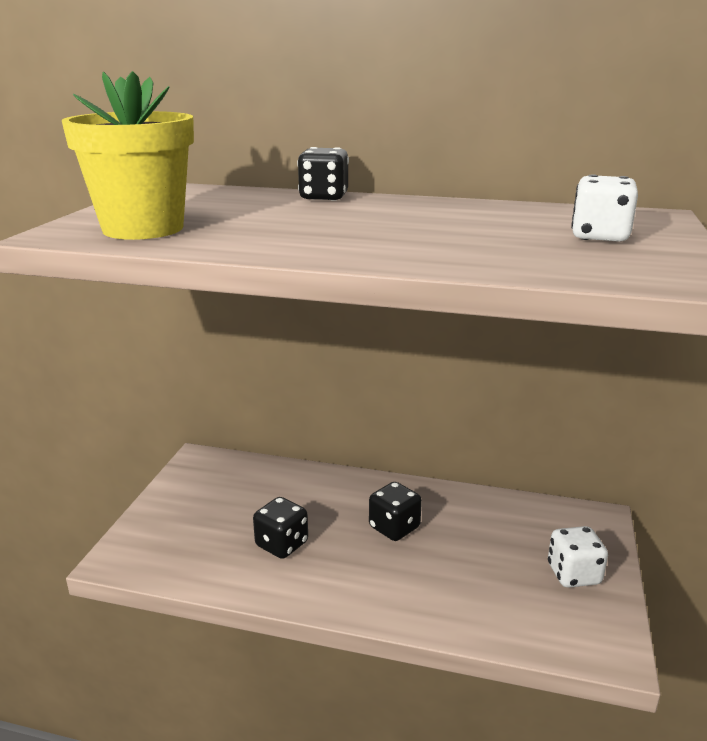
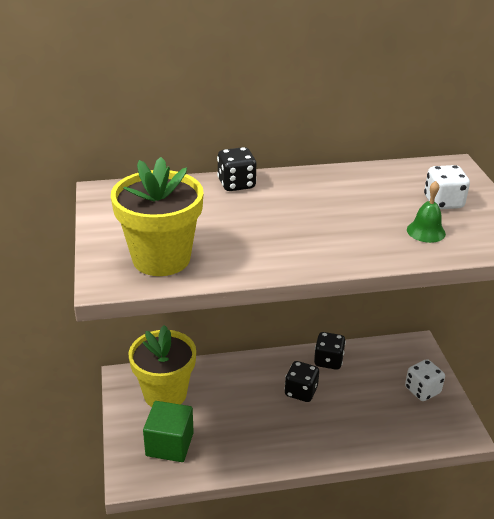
camera: 25 degrees left, 10 degrees up
(189, 537) = (169, 444): none -> green cube
(228, 485) = (165, 394): none -> yellow flower pot
(282, 544) = (237, 428): black dice -> black dice (328, 361)
(538, 253) = (426, 231): none -> green bell

